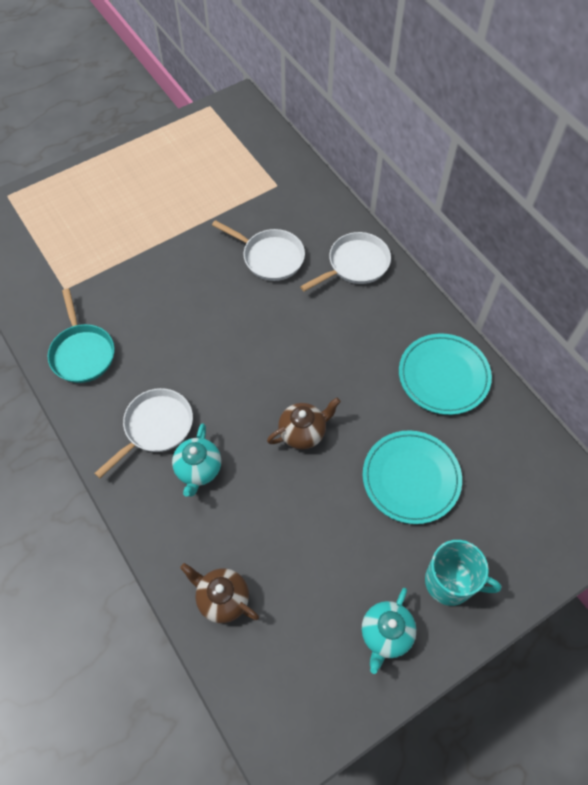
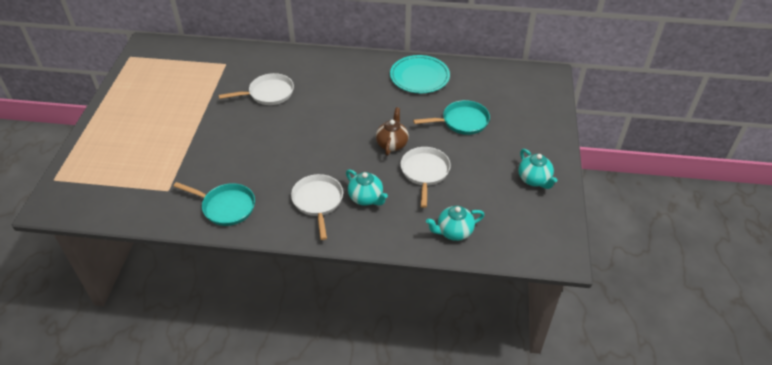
camera: 50 degrees left, 15 degrees down
(222, 599) = (454, 232): brown teapot -> turquoise teapot
(355, 264) = (316, 67): white pan -> white pan (425, 172)
(411, 478) = (462, 121): turquoise plate -> turquoise pan
(450, 582) = (529, 141): turquoise mug -> none

